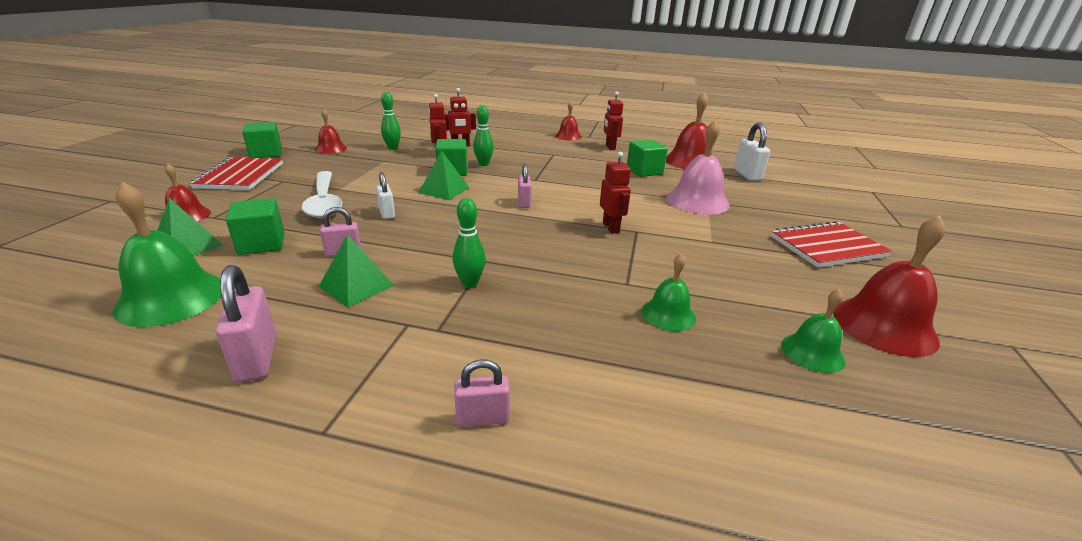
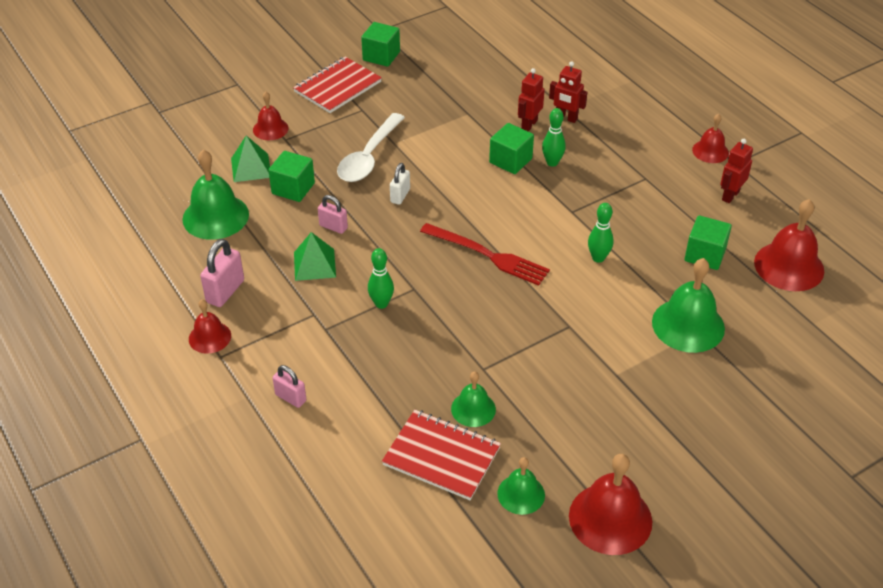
camera: 45 degrees right, 15 degrees up
(331, 148) = (440, 70): red bell -> red bell (210, 337)
(392, 148) = (496, 94): green bowling pin -> green bowling pin (598, 258)
(444, 190) = (473, 186): green pyramid -> none
(513, 219) = (487, 255): none -> red fork
(524, 203) = (520, 239): pink padlock -> none
(611, 227) = (553, 310): red robot -> none
(697, 201) = (688, 325): pink bell -> green bell
(747, 175) = (818, 322): white padlock -> none
(827, 247) = (714, 444): red notebook -> red notebook (441, 456)

